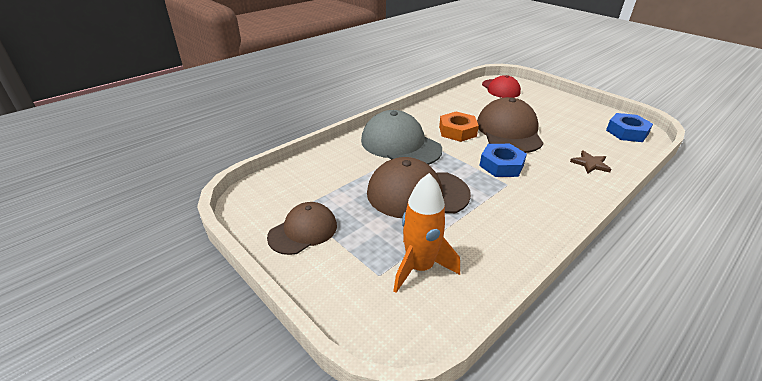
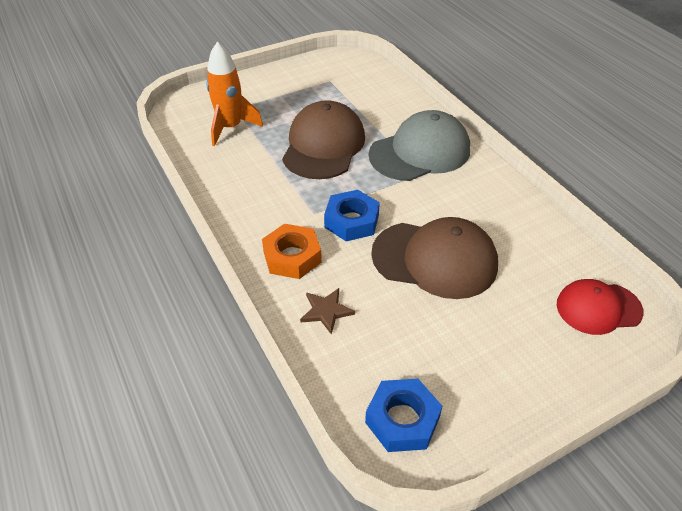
camera: 105 degrees right, 10 degrees up
(303, 231) = (299, 81): brown cap -> none
(457, 131) = (444, 207): orange nut -> orange nut (292, 257)

